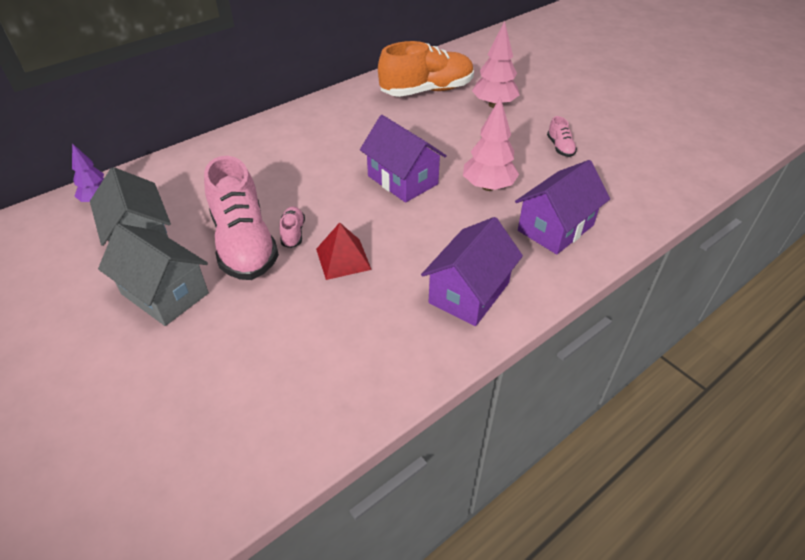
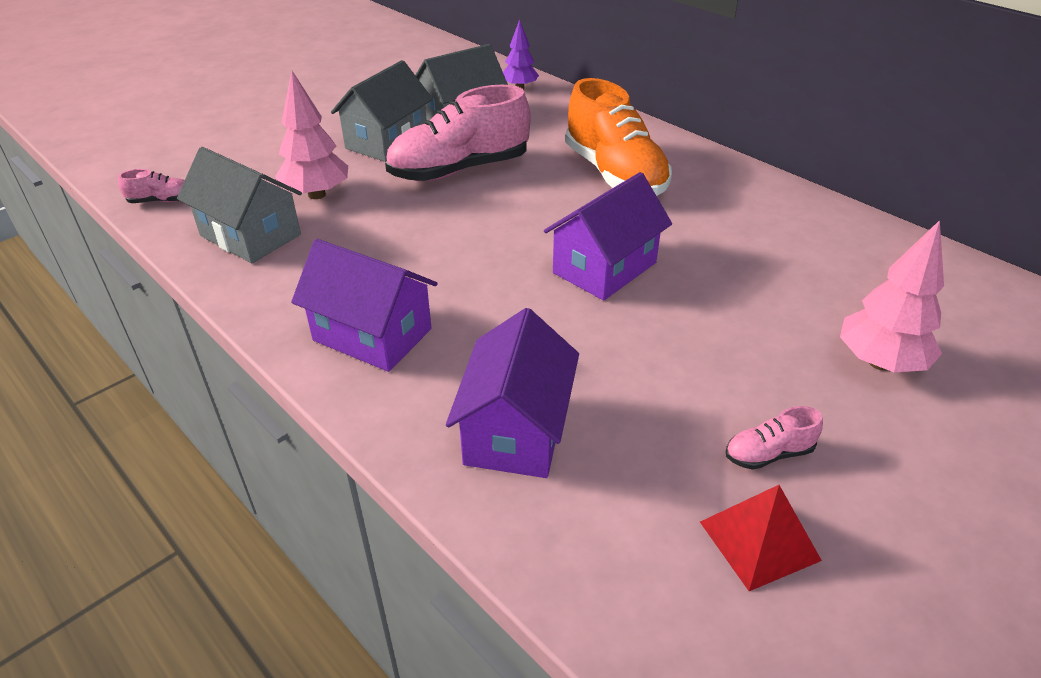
camera: 85 degrees right, 5 degrees down
(293, 233) = (479, 196): pink shoe -> pink shoe (161, 201)
(316, 388) = (250, 235): none -> grey house
(343, 259) = (436, 233): red pyramid -> red pyramid (759, 540)
(427, 91) = (876, 279): orange shoe -> orange shoe (614, 174)
(488, 186) = (611, 353): pink tree -> pink tree (317, 194)
(555, 228) = (516, 430): purple house -> purple house turned 60 degrees clockwise

